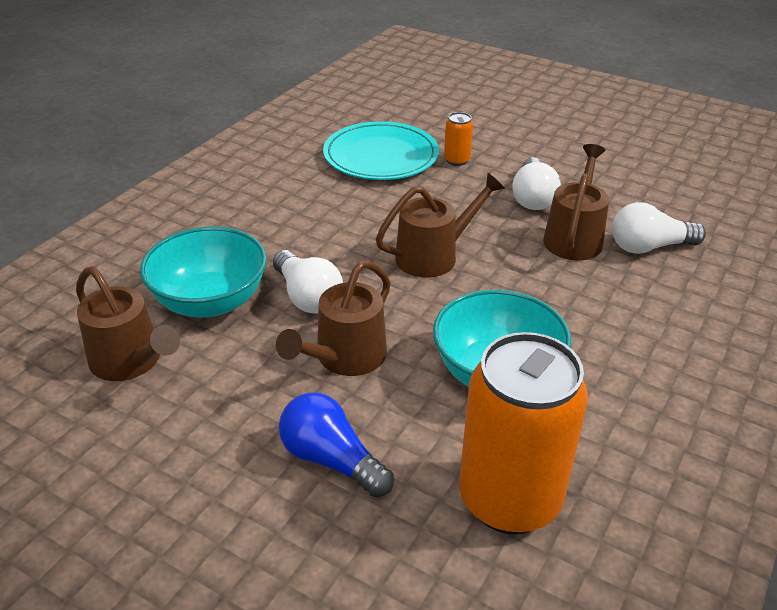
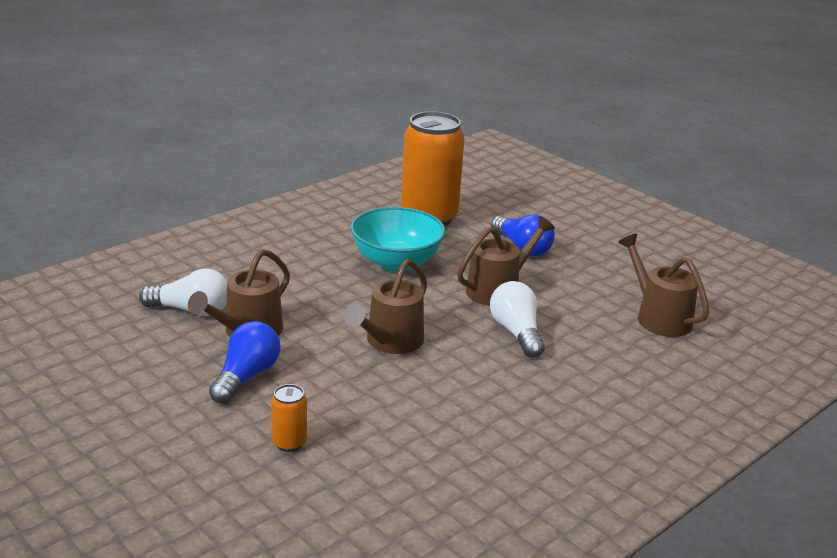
camera: 165 degrees left, 10 degrees down
(210, 301) = (600, 345): turquoise bowl -> none
(381, 156) = (380, 471): turquoise plate -> none
(434, 255) = (389, 342): brown watering can -> brown watering can turned 45 degrees counterclockwise
(532, 197) = (246, 377): white light bulb -> blue light bulb

